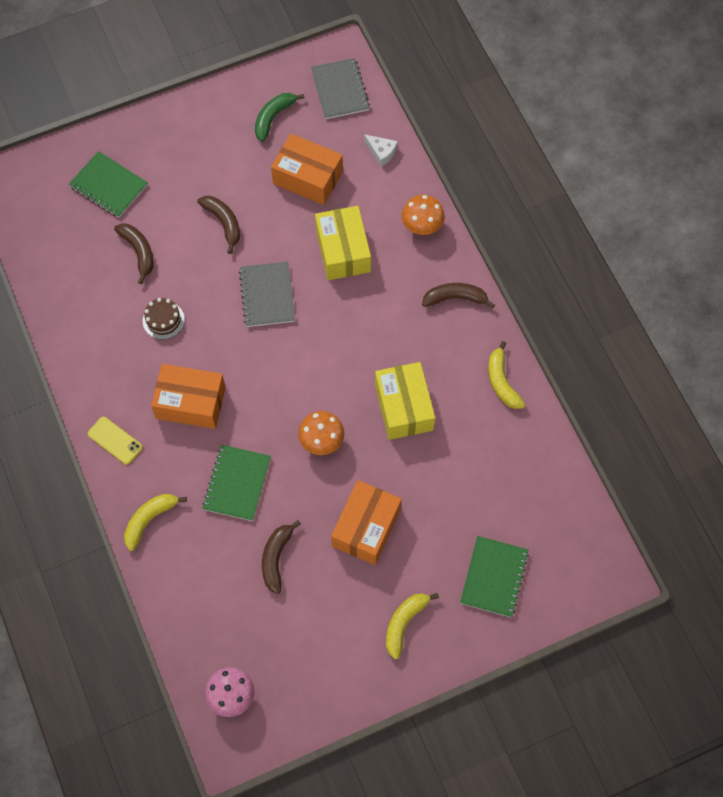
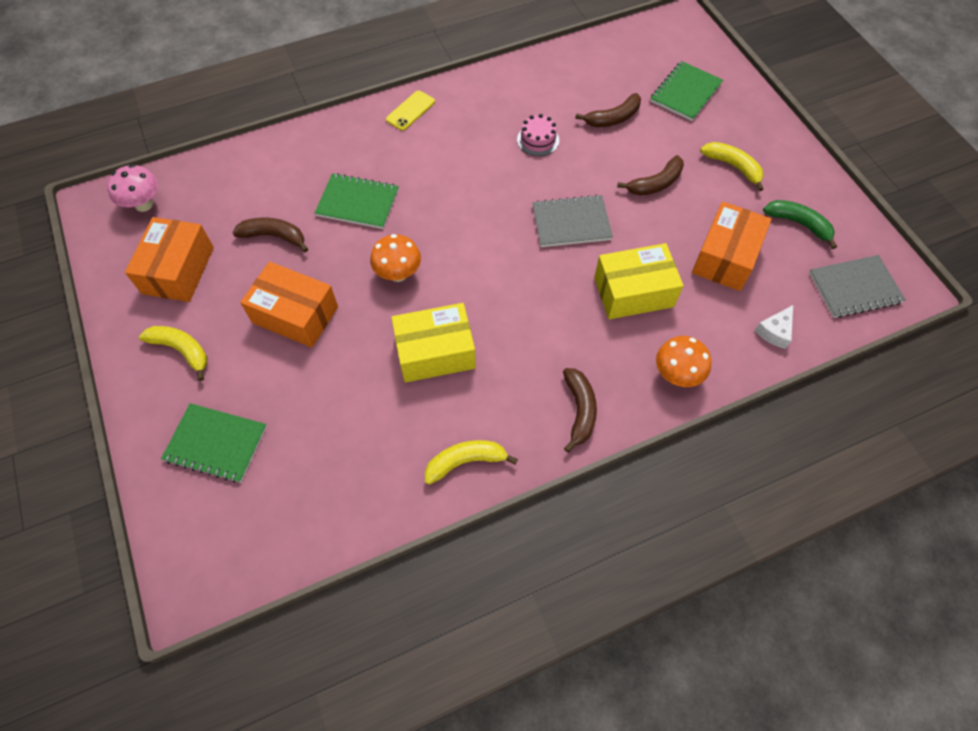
camera: 90 degrees right, 5 degrees down
(149, 520) = (328, 138): yellow banana -> yellow banana (733, 167)
(163, 320) = (538, 140): brown cake -> pink cake
(190, 403) = (447, 164): orange box -> orange box (178, 270)

